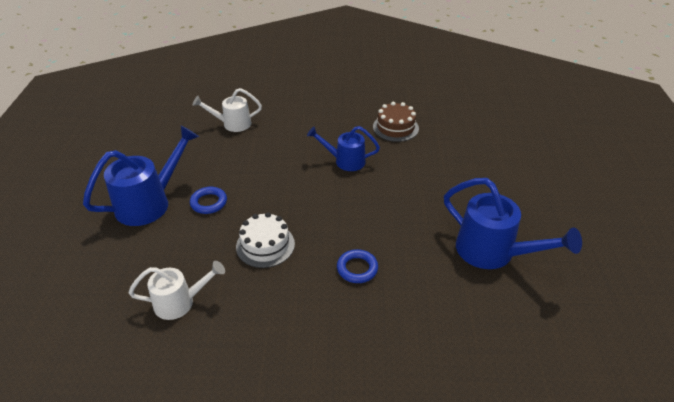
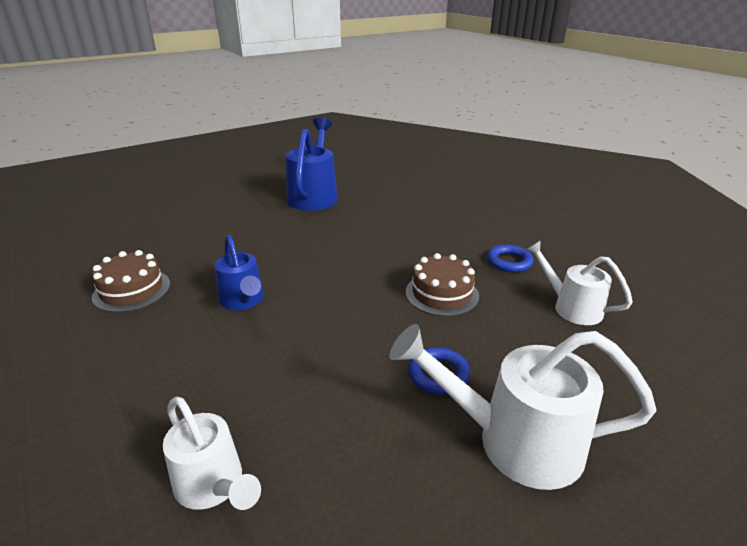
camera: 125 degrees left, 10 degrees down
(150, 202) = (513, 441): blue watering can -> white watering can
(265, 245) = (442, 294): white cake -> brown cake
(357, 268) = (402, 238): blue ring -> blue ring (509, 262)

